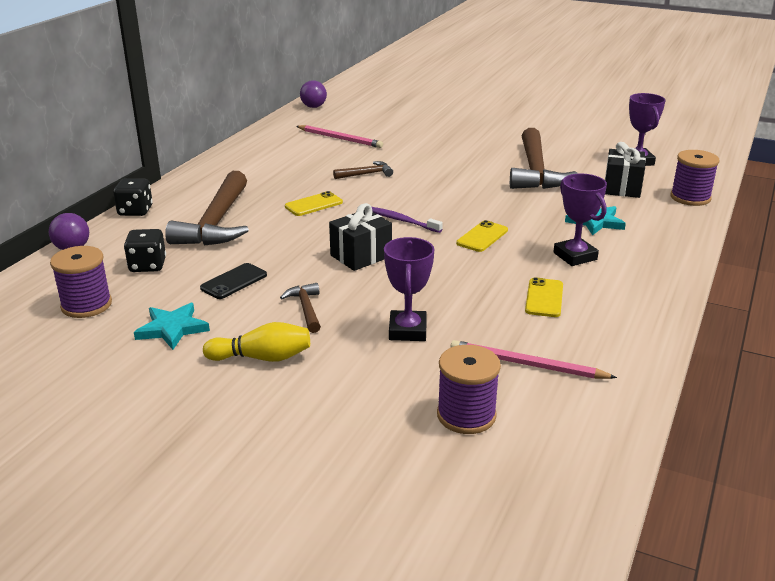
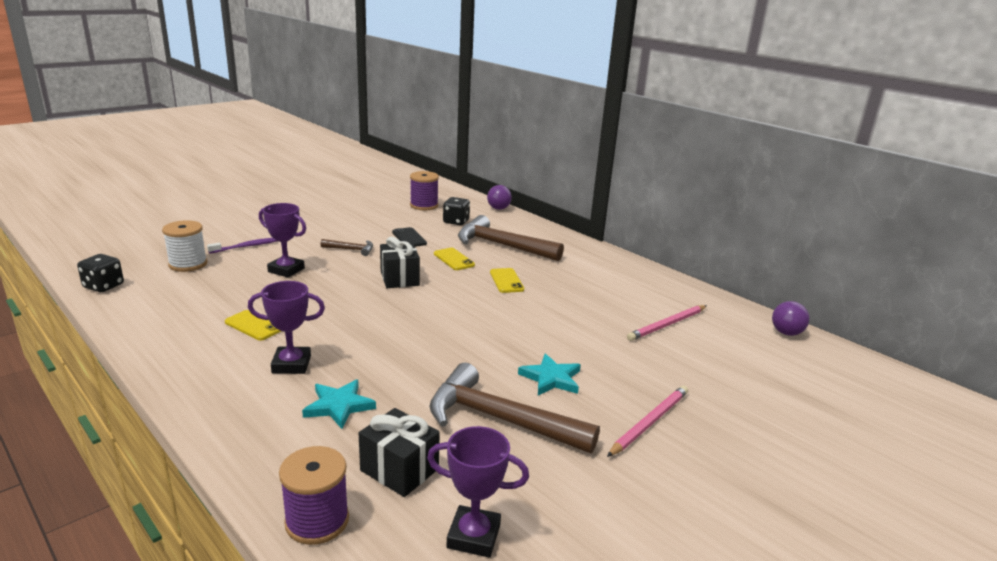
camera: 110 degrees right, 5 degrees down
(135, 211) = (542, 227): black dice -> black dice (103, 286)
(172, 329) = (374, 218): turquoise star -> turquoise star (551, 378)
(262, 358) = (316, 231): yellow bowling pin -> none
(366, 174) = (558, 316): brown hammer -> none
(402, 221) = (442, 307): purple toothbrush -> purple toothbrush (247, 246)
(466, 415) = (188, 264): purple spool -> white spool
(482, 237) = (376, 333): yellow phone -> yellow phone (454, 259)
(527, 364) = (197, 293): pink pencil -> pink pencil (649, 422)

